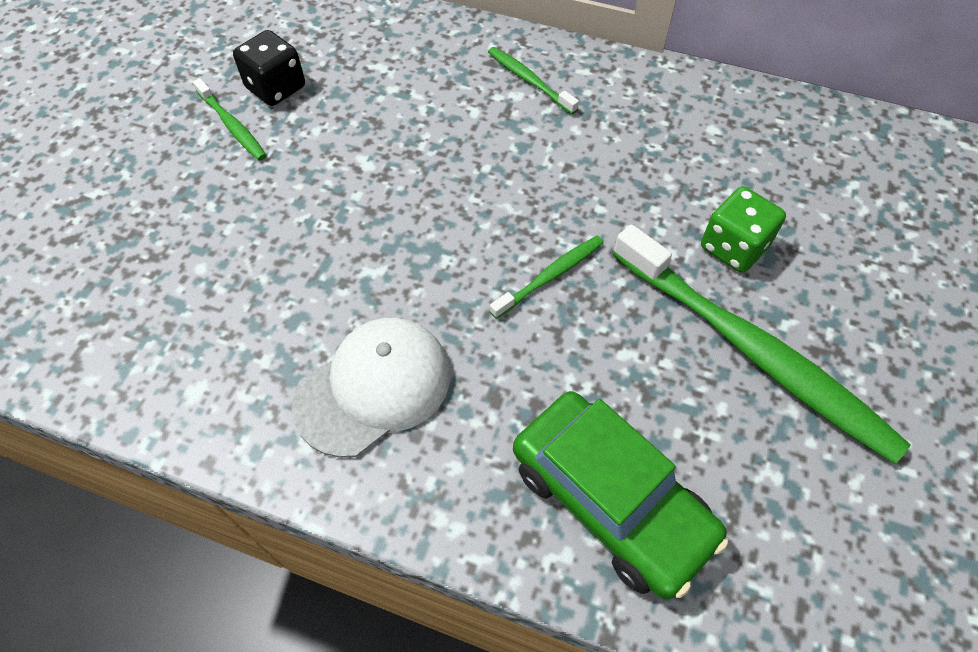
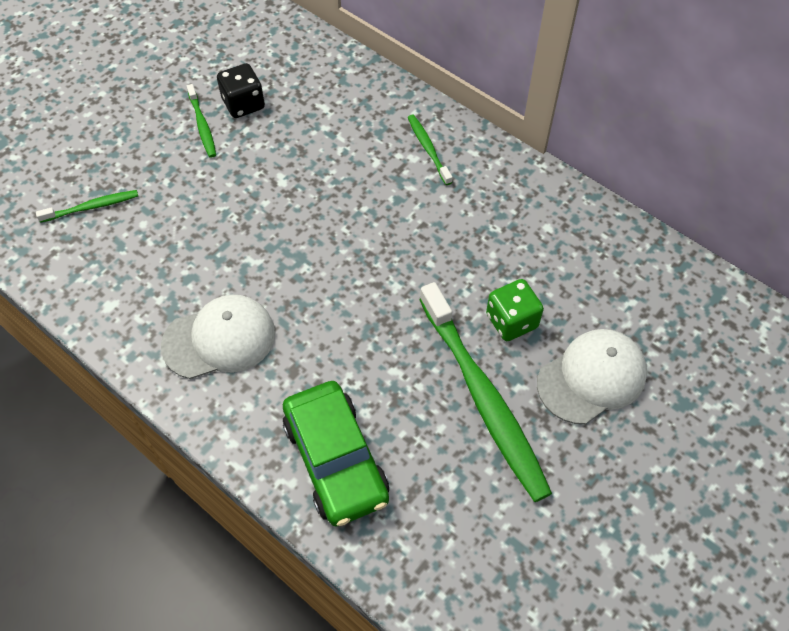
camera: 20 degrees right, 0 degrees up
(550, 276) = (370, 301): green toothbrush -> green toothbrush (92, 207)
(863, 284) = (592, 378): none -> white cap

